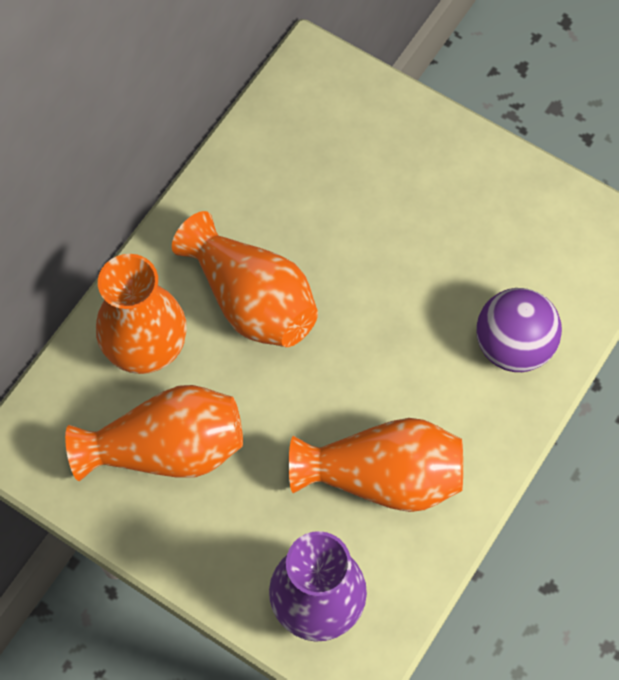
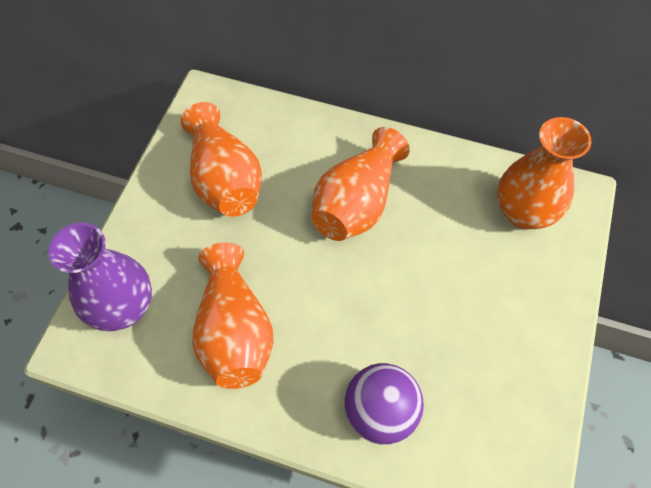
camera: 75 degrees right, 5 degrees down
(146, 347) = (299, 147): orange vase -> orange vase (523, 212)

